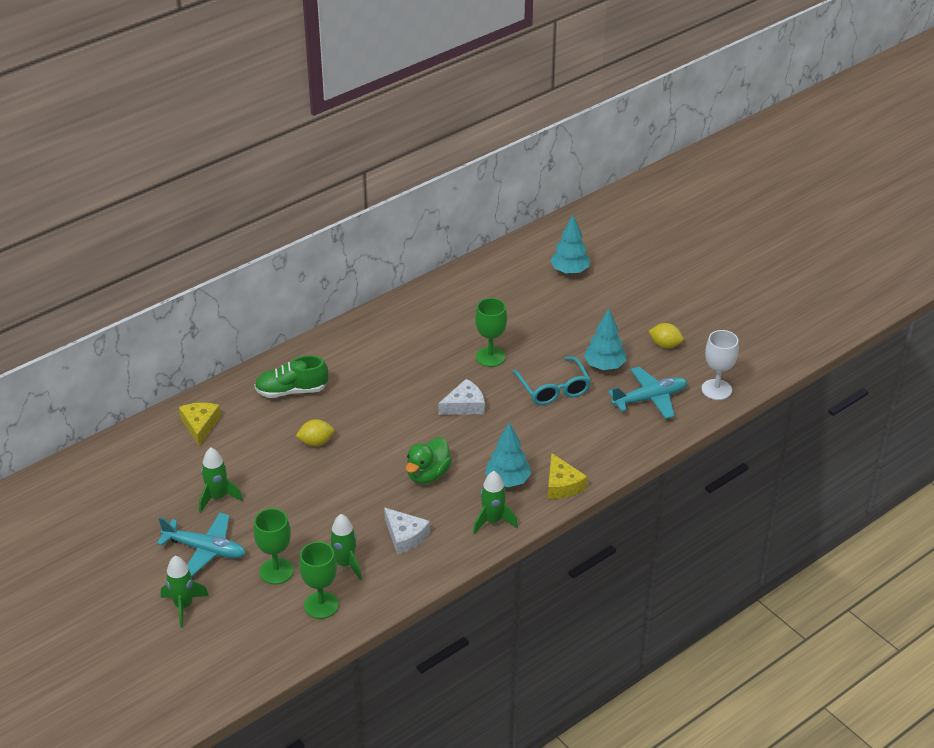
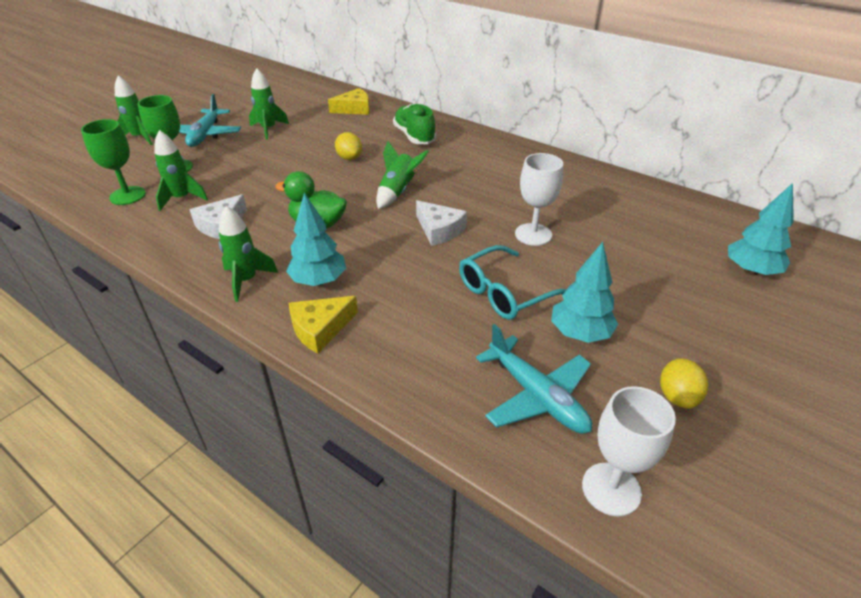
camera: 75 degrees right, 0 degrees up
(395, 419) = (398, 192): none -> green rocket
(490, 357) = (533, 234): green goblet -> white goblet

